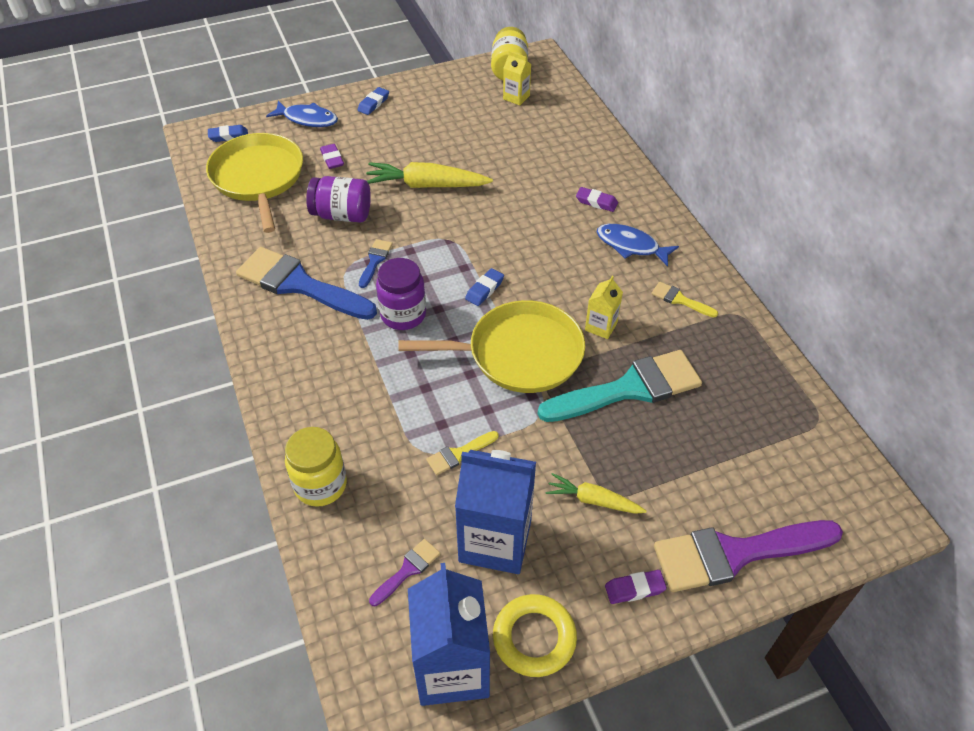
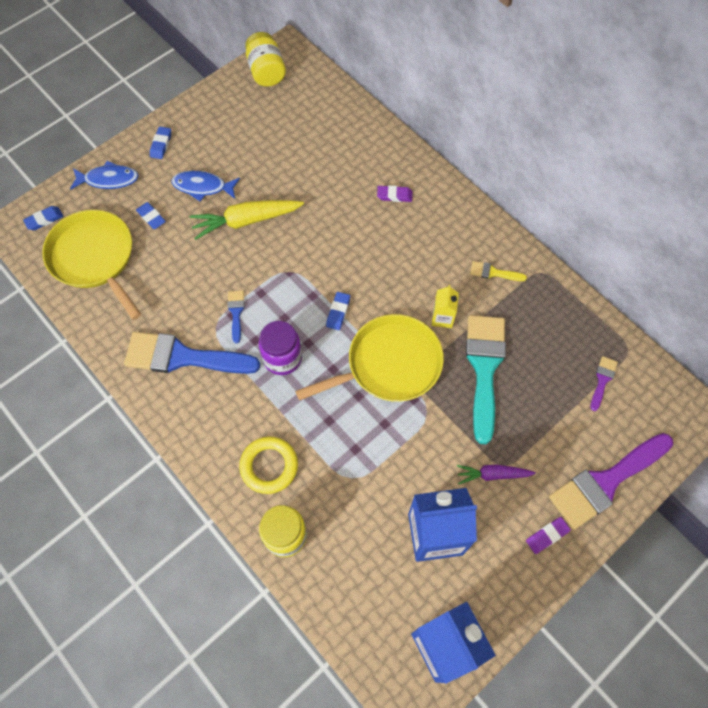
camera: 20 degrees left, 15 degrees up
(332, 159) = (151, 217): purple eraser -> blue eraser
(342, 215) = (187, 274): purple jar -> none
(408, 570) = (382, 581): purple brush -> purple brush (602, 380)
(458, 454) = (379, 471): yellow brush -> none
(516, 97) = (285, 101): yellow carton -> none
(534, 638) = (492, 600): yellow ring -> yellow ring (269, 466)
(593, 500) = (492, 474): yellow carrot -> purple carrot
(629, 388) = (484, 368): turquoise brush -> turquoise brush turned 45 degrees counterclockwise
(631, 246) = (438, 231): blue fish -> blue fish (203, 187)

